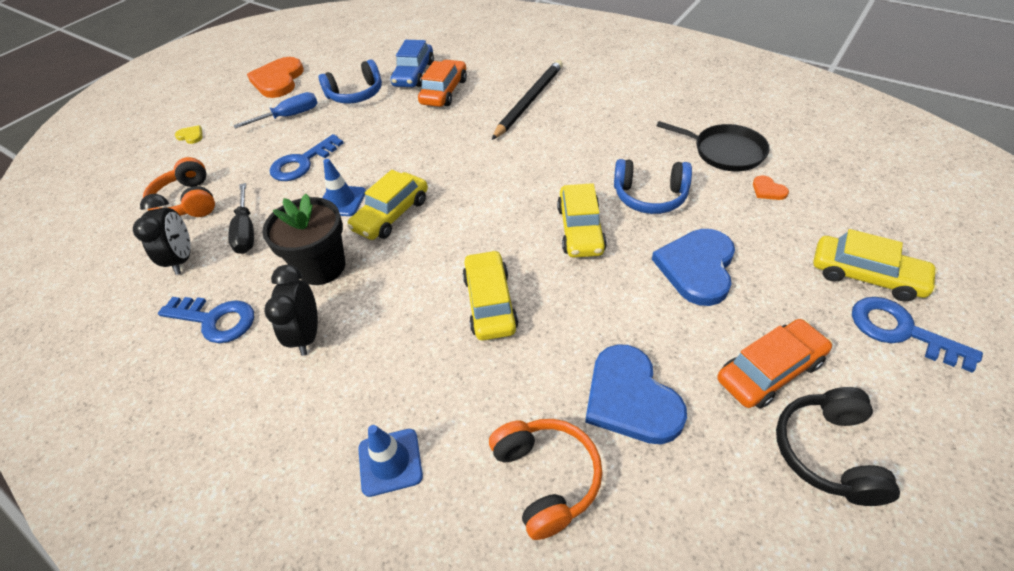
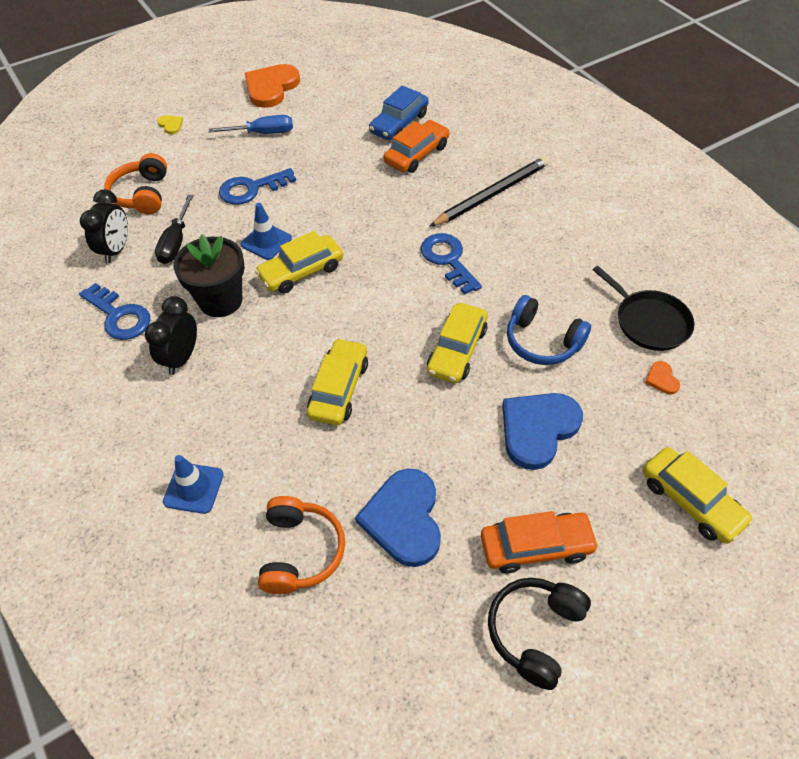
camera: 20 degrees right, 5 degrees up
(356, 94) = (333, 129): blue headphones -> none
(900, 331) = (681, 563): blue key -> blue key (448, 260)

